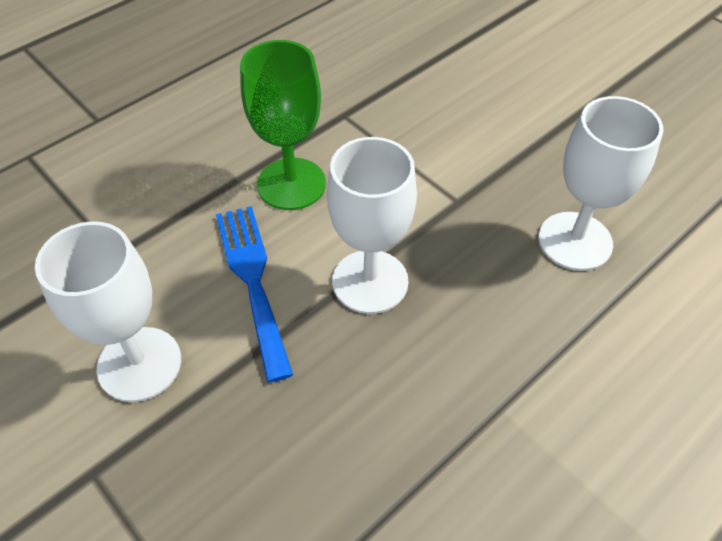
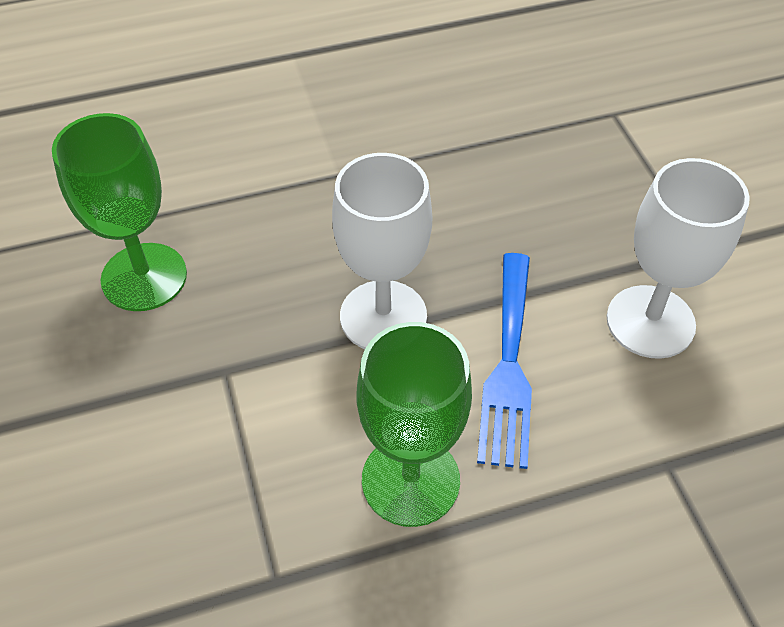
camera: 155 degrees left, 0 degrees up
(575, 241) = (144, 277): white goblet -> green goblet

